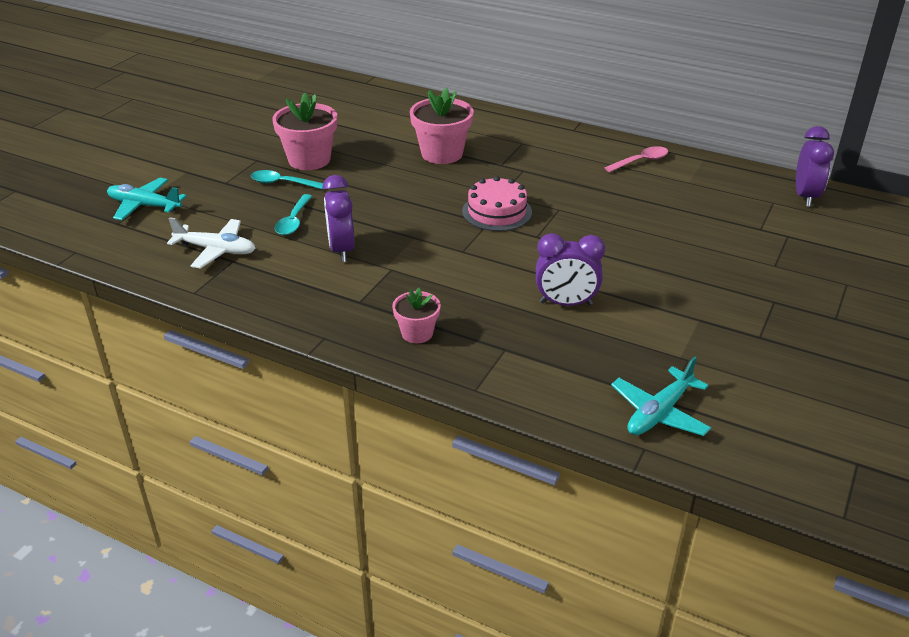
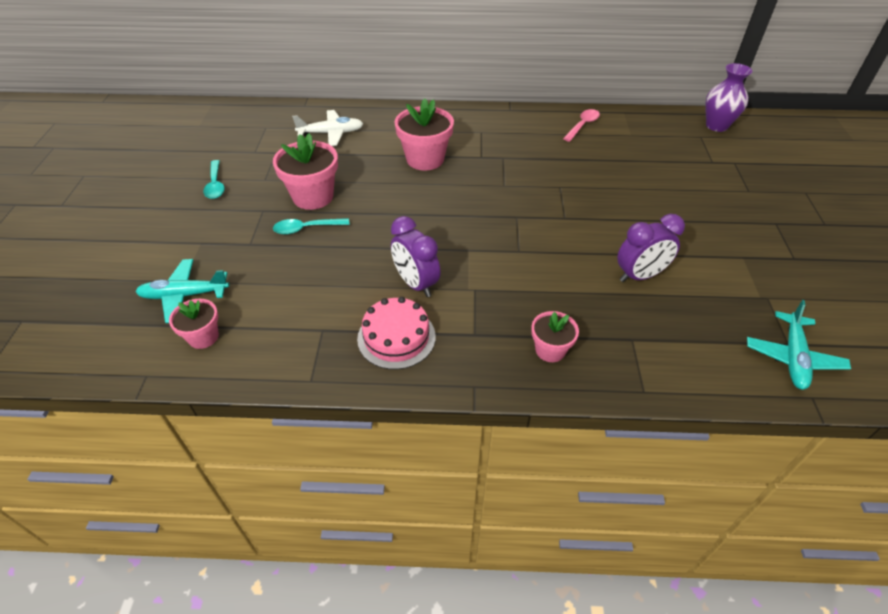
camera: 25 degrees left, 10 degrees up
(136, 238) = (203, 337): none -> pink flower pot
(216, 250) = (297, 323): white plane -> white plane (331, 133)
(293, 221) = (348, 266): turquoise spoon -> turquoise spoon (215, 185)
(497, 212) = (515, 203): pink cake -> pink cake (396, 337)
(805, 196) = (716, 126): purple clock -> purple vase

